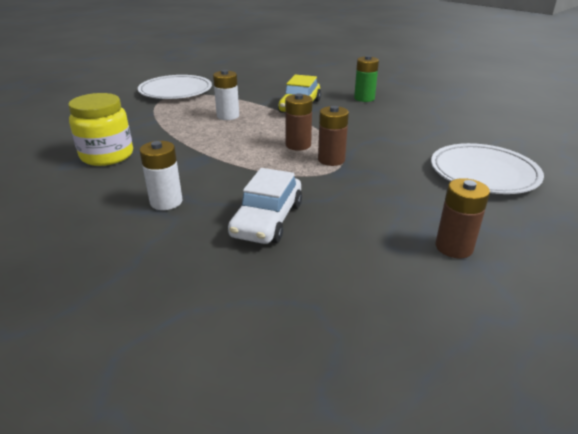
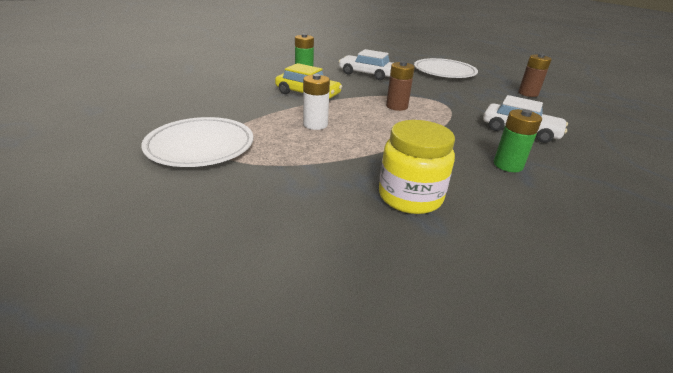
camera: 80 degrees left, 0 degrees up
(166, 202) = (508, 165): white battery -> green battery
(331, 160) = (425, 101): brown battery -> none
(399, 125) = (366, 74): none -> white car

